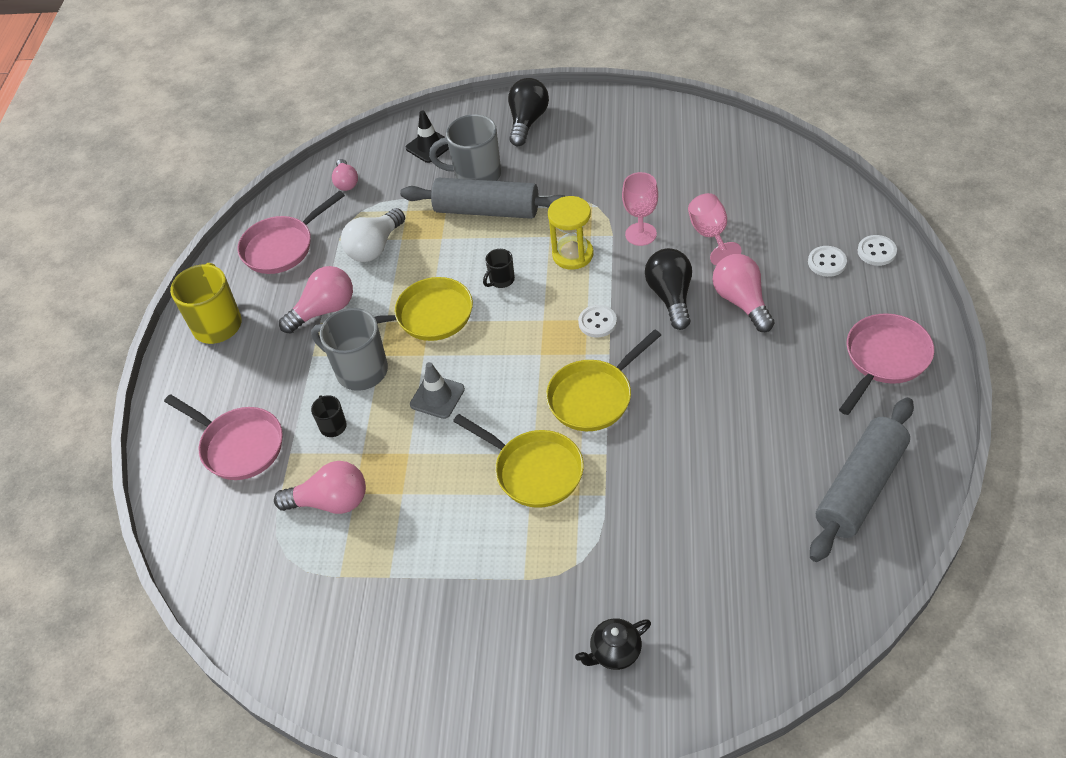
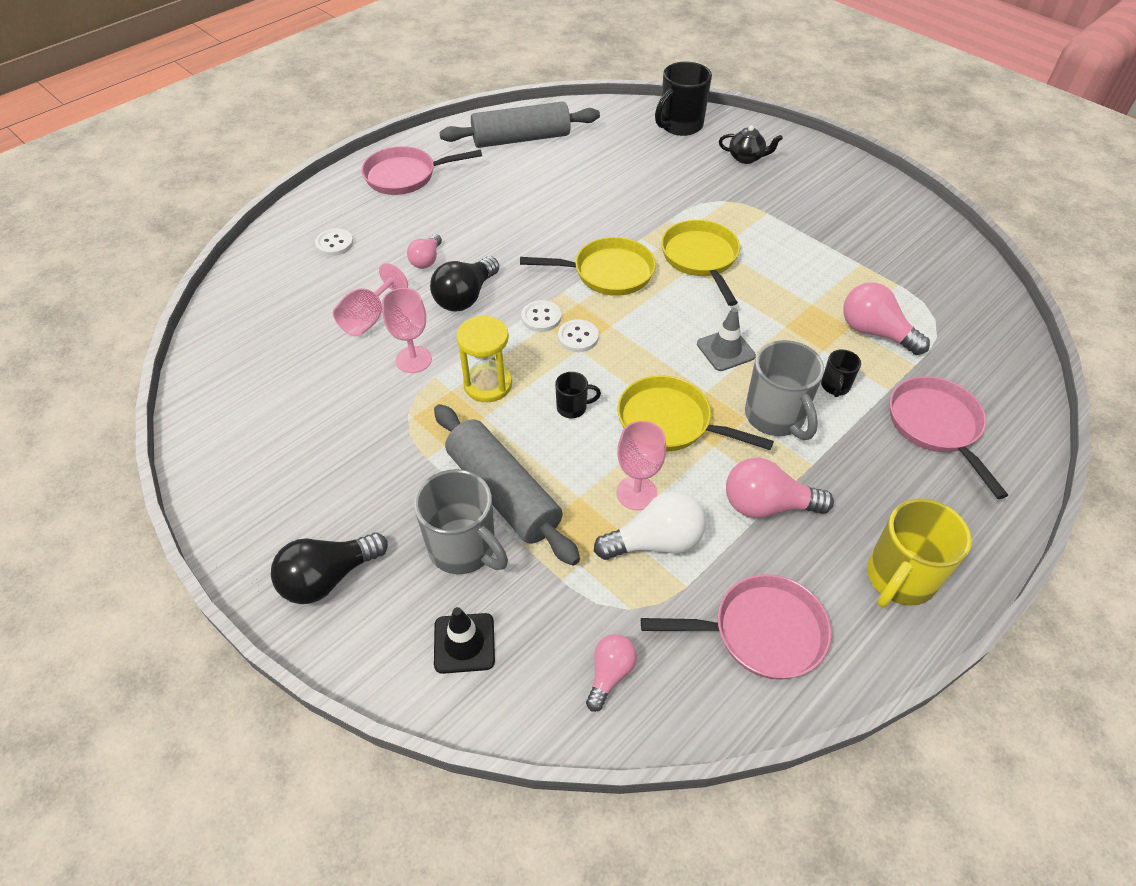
camera: 145 degrees left, 0 degrees up
(409, 262) = (636, 493): none -> pink goblet
(736, 650) = (680, 126): none -> black mug
(742, 302) = (426, 260): pink light bulb -> pink light bulb, size x0.62
(876, 251) = (296, 228): white button -> white button (578, 337)

